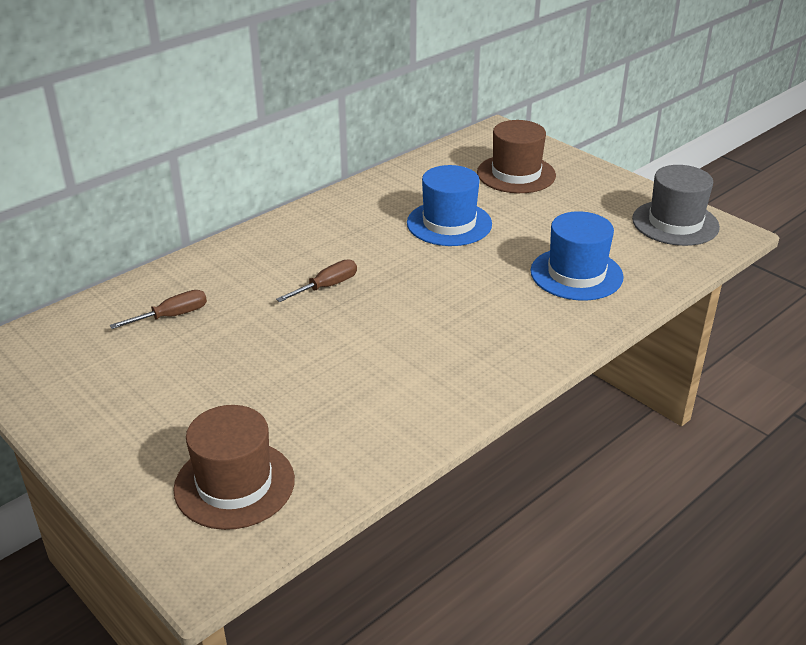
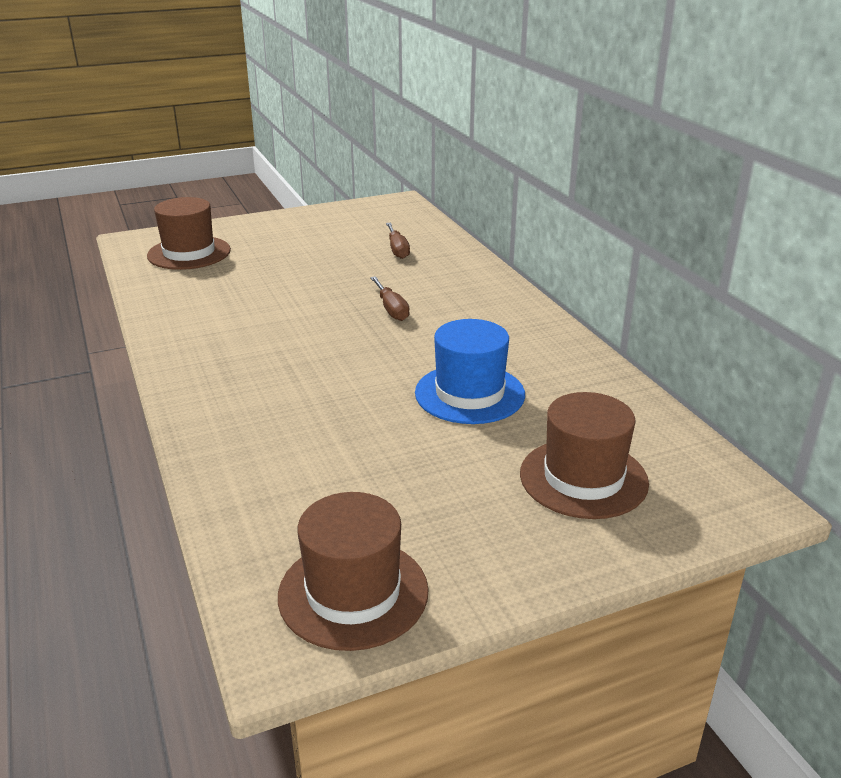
camera: 110 degrees right, 5 degrees down
(576, 274) = (297, 452): blue hat -> none
(675, 223) = (353, 593): grey hat -> brown hat

